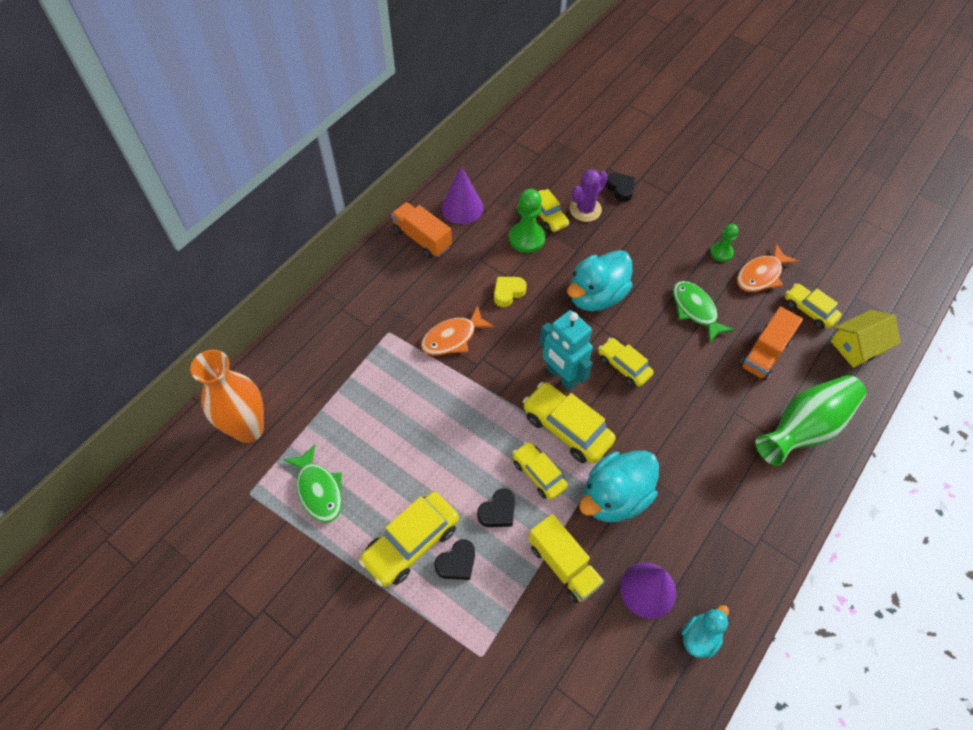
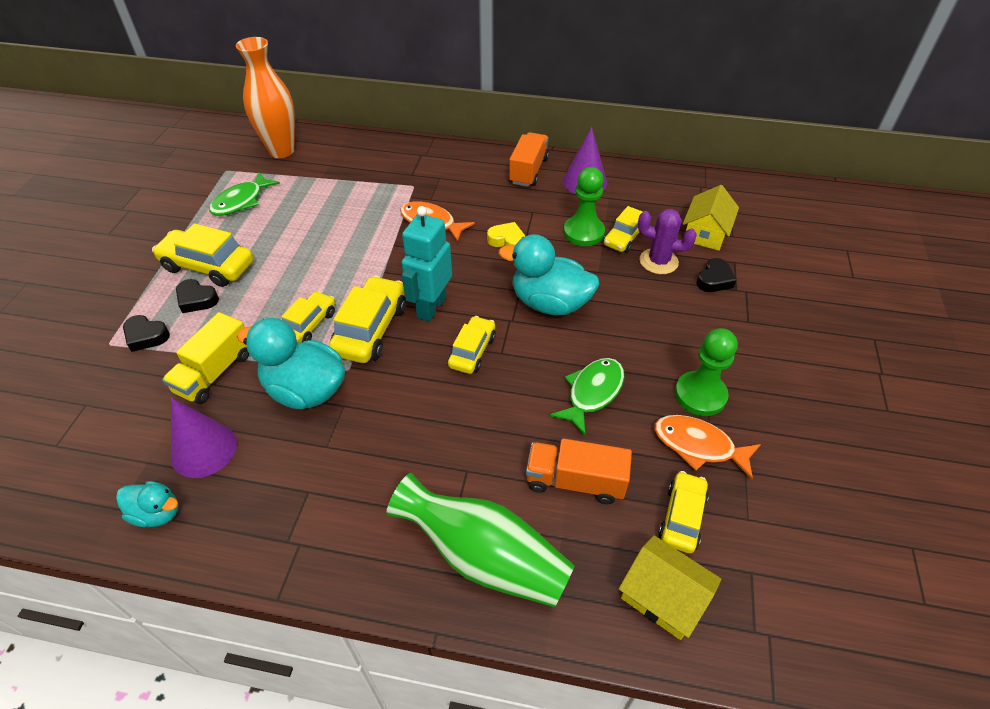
camera: 65 degrees right, 10 degrees down
(498, 511) = (257, 309): black heart -> black heart (146, 336)
(569, 167) = (705, 233): none -> yellow house
(721, 253) = (700, 395): green pawn -> green pawn, size x1.64

